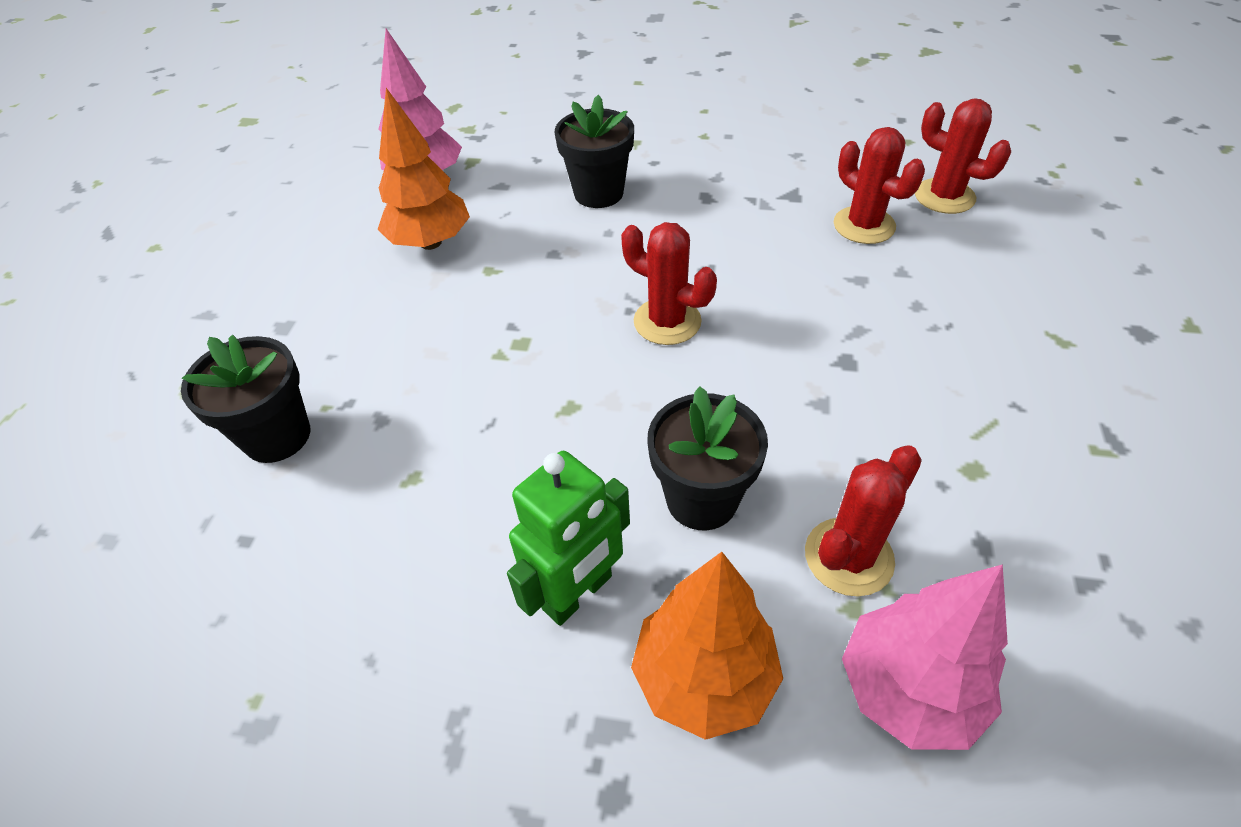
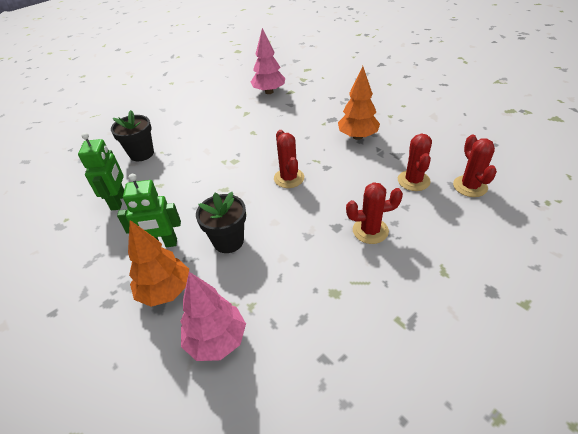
camera: 40 degrees right, 5 degrees down
(352, 570) = (118, 201): none -> green robot
(431, 242) = (245, 114): orange tree -> orange tree (357, 136)
(598, 193) = (321, 121): black flower pot -> none
(848, 557) = (251, 289): red cactus -> red cactus (370, 231)

